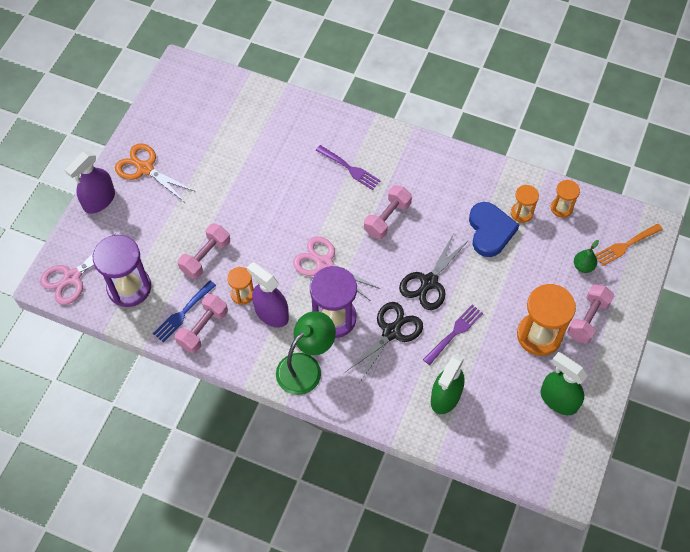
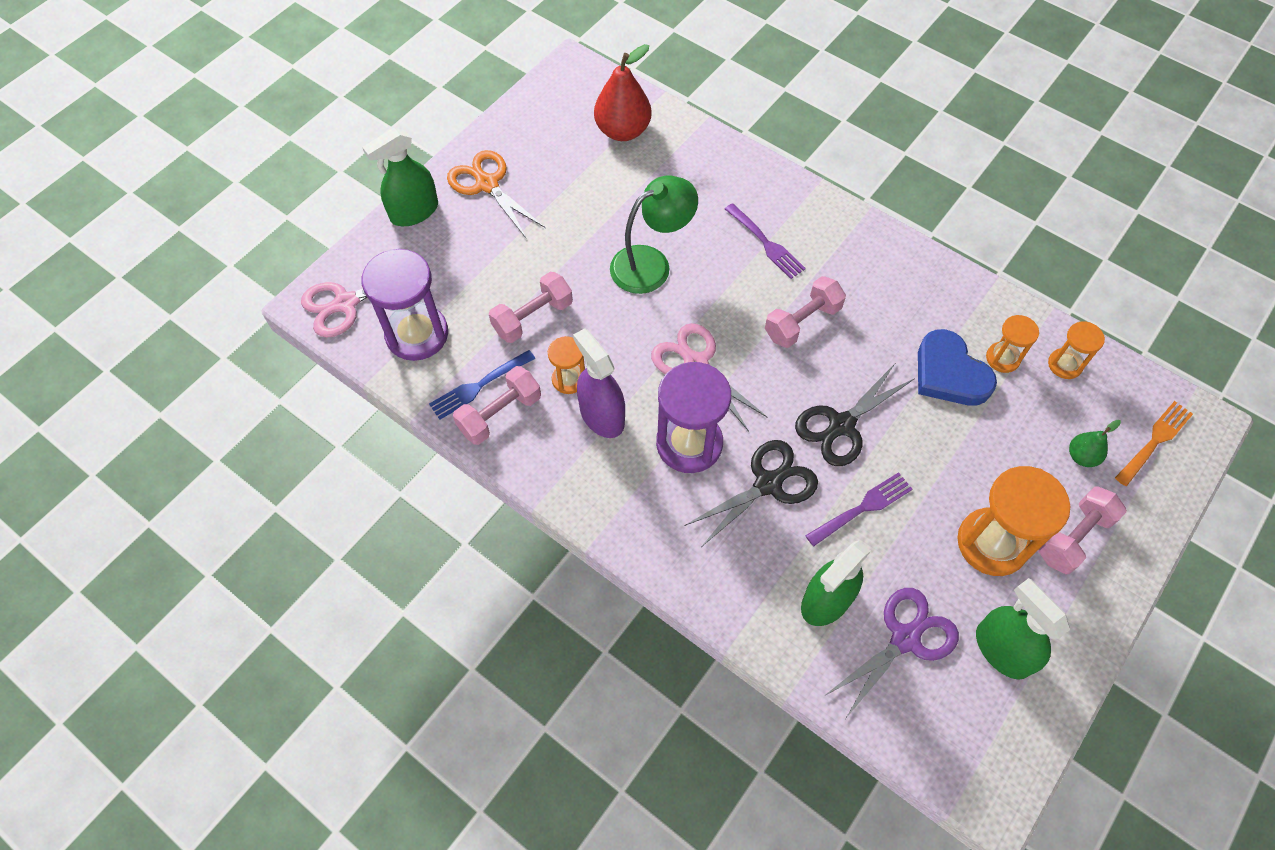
camera: 15 degrees right, 0 degrees up
(99, 200) = (414, 212): purple spray bottle -> green spray bottle
(229, 107) = (623, 131): none -> red pear
(306, 367) = (629, 504): green lamp -> green lamp (651, 264)
(490, 231) = (949, 373): blue heart -> blue heart turned 135 degrees clockwise
(498, 408) = (905, 638): none -> purple scissors
(626, 245) = (1155, 441): orange fork -> orange fork turned 150 degrees clockwise

